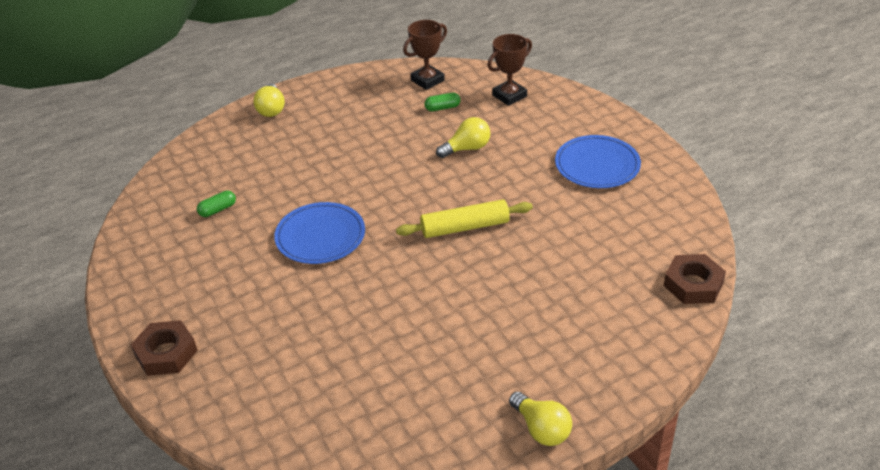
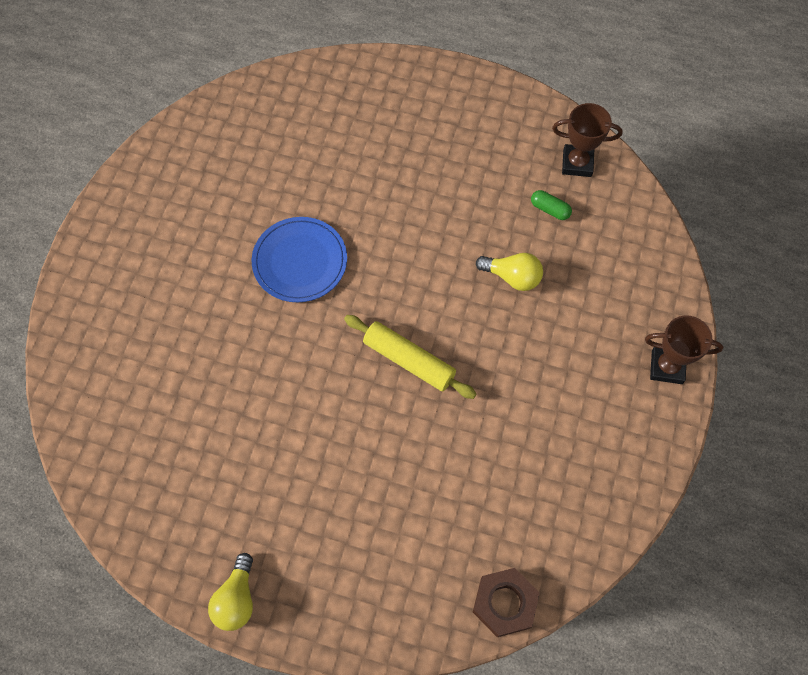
camera: 45 degrees right, 25 degrees up
(166, 353) = (94, 271): brown nut -> none
(218, 210) = (262, 161): green capsule -> none
(271, 109) = (415, 81): yellow light bulb -> none
(509, 96) = (623, 249): brown trophy -> brown trophy (667, 367)
(597, 165) = (594, 403): blue plate -> none

